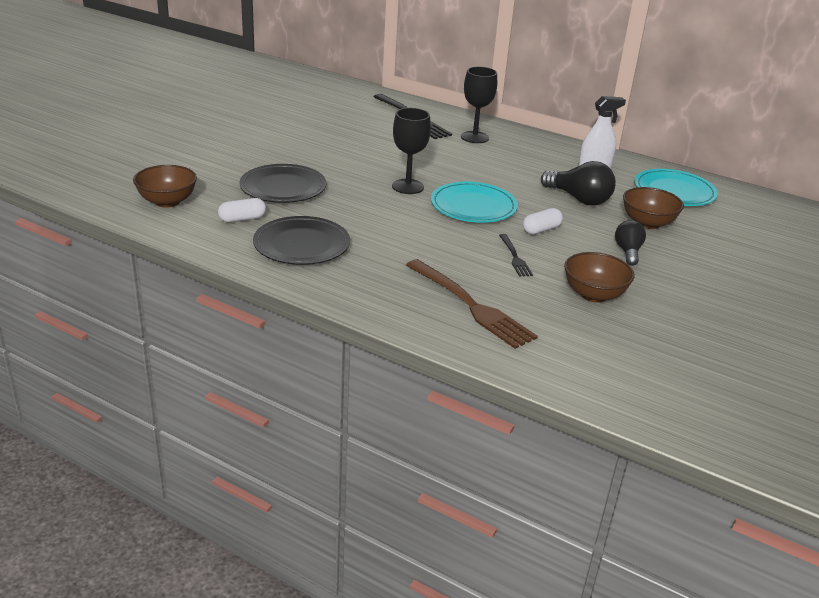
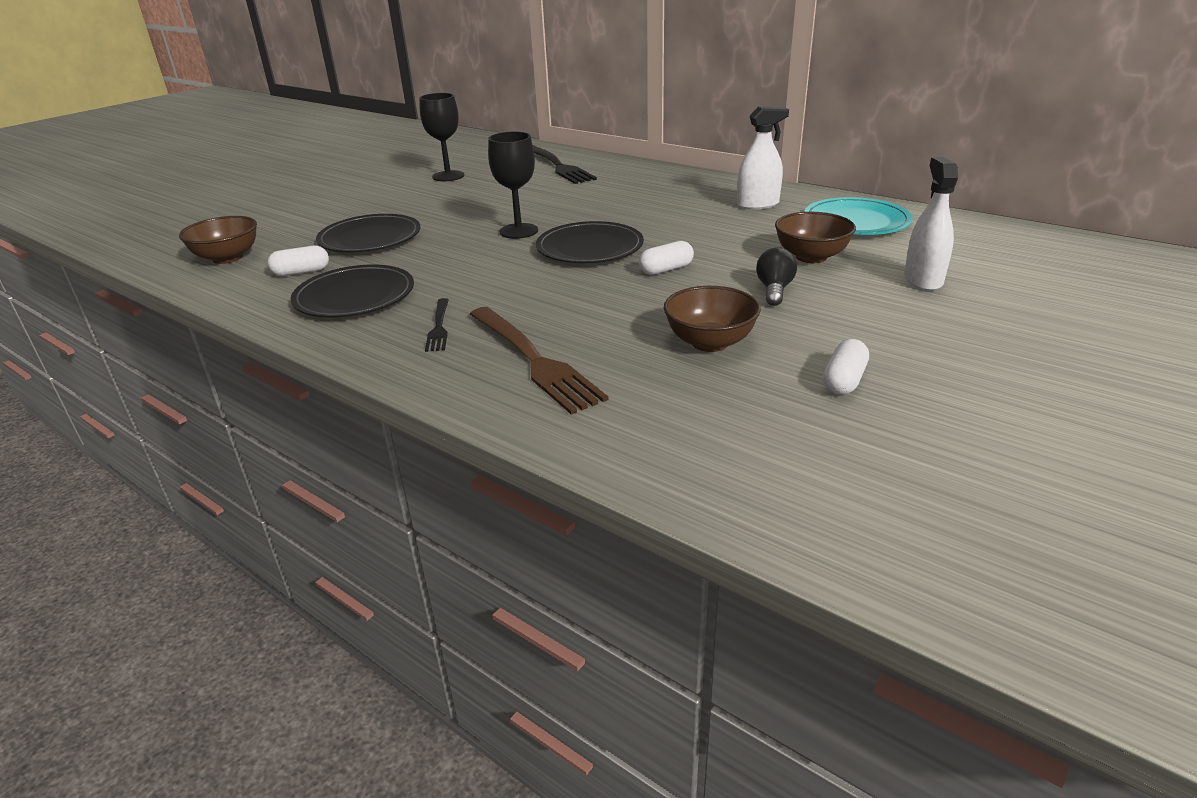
camera: 10 degrees right, 0 degrees up
(473, 206) = (590, 248): turquoise plate -> black plate
(474, 137) = (623, 180): black goblet -> black goblet (448, 176)
(515, 257) = (619, 301): black fork -> black fork (439, 327)
(579, 199) = (728, 235): black light bulb -> none
(694, 327) = (844, 380): none -> white capsule
(733, 247) = (923, 280): none -> white spray bottle

